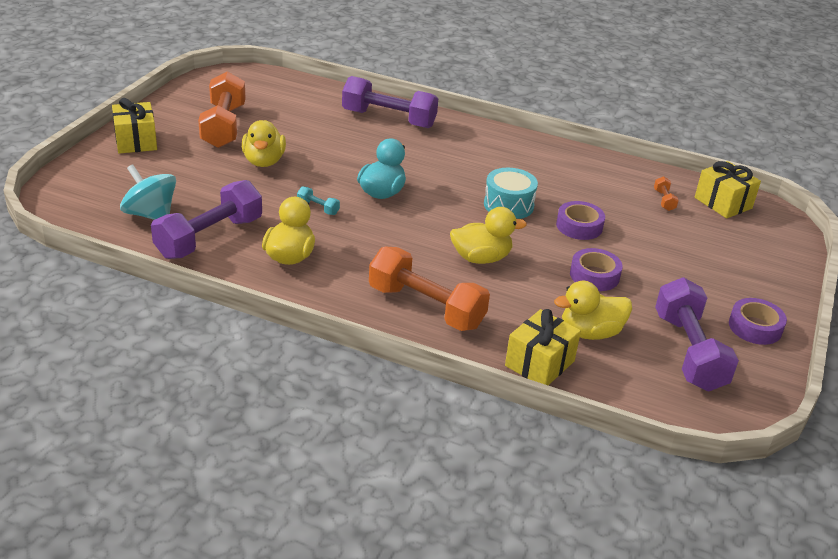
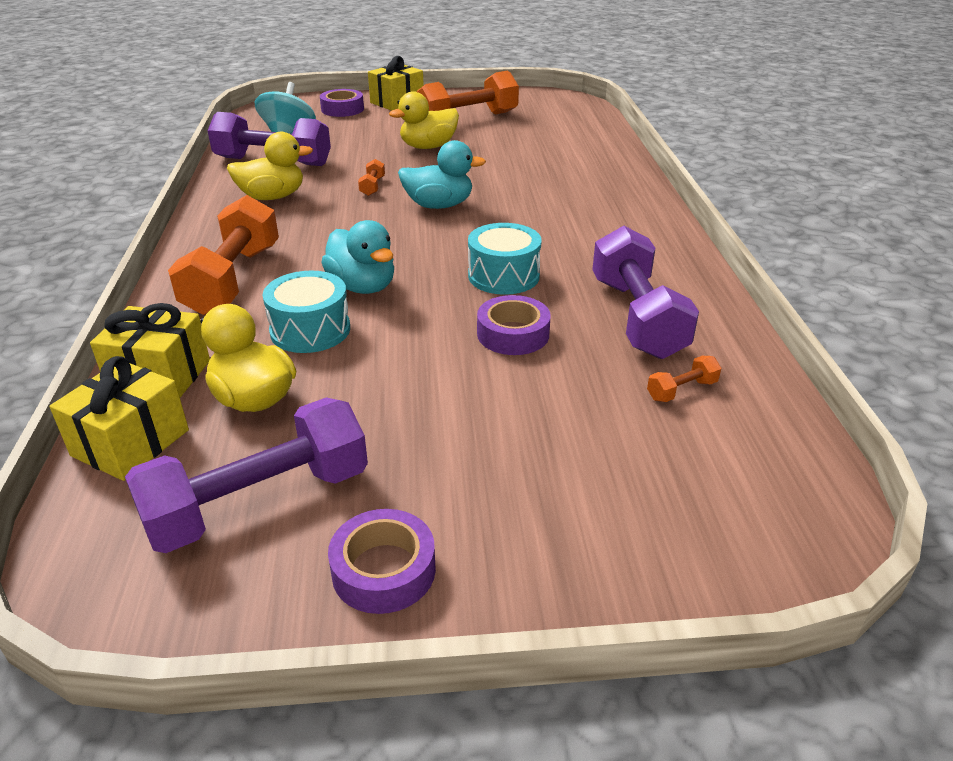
camera: 65 degrees right, 0 degrees up
(318, 208) = (372, 186): turquoise dumbbell -> orange dumbbell
(389, 119) = (597, 172): purple dumbbell -> purple dumbbell (636, 317)
(481, 258) = (363, 287): yellow duck -> turquoise duck
(523, 293) = (310, 330): none -> turquoise drum
(594, 275) = (398, 372): purple tape -> purple tape (342, 109)
(723, 203) = (761, 454): yellow gift -> yellow gift (130, 443)

